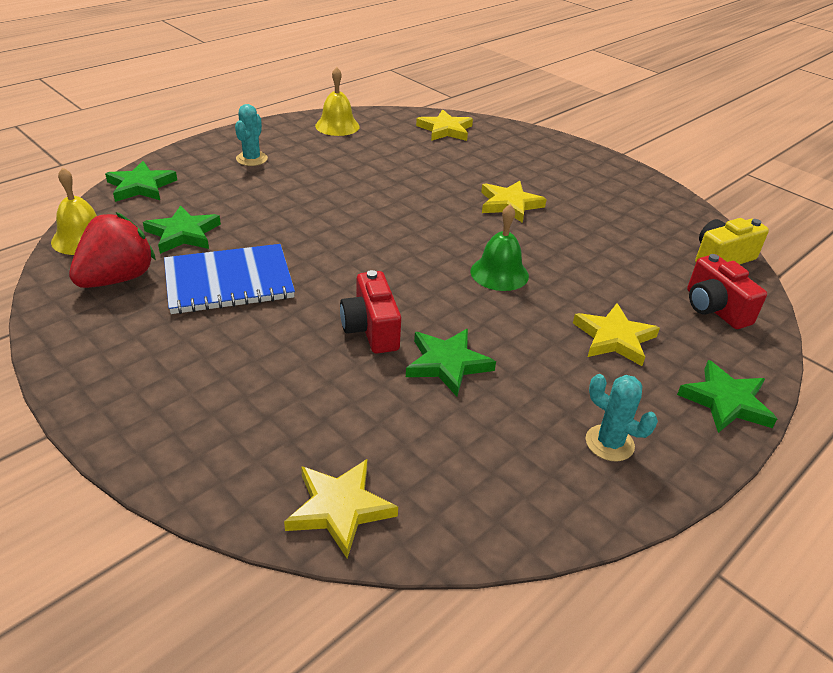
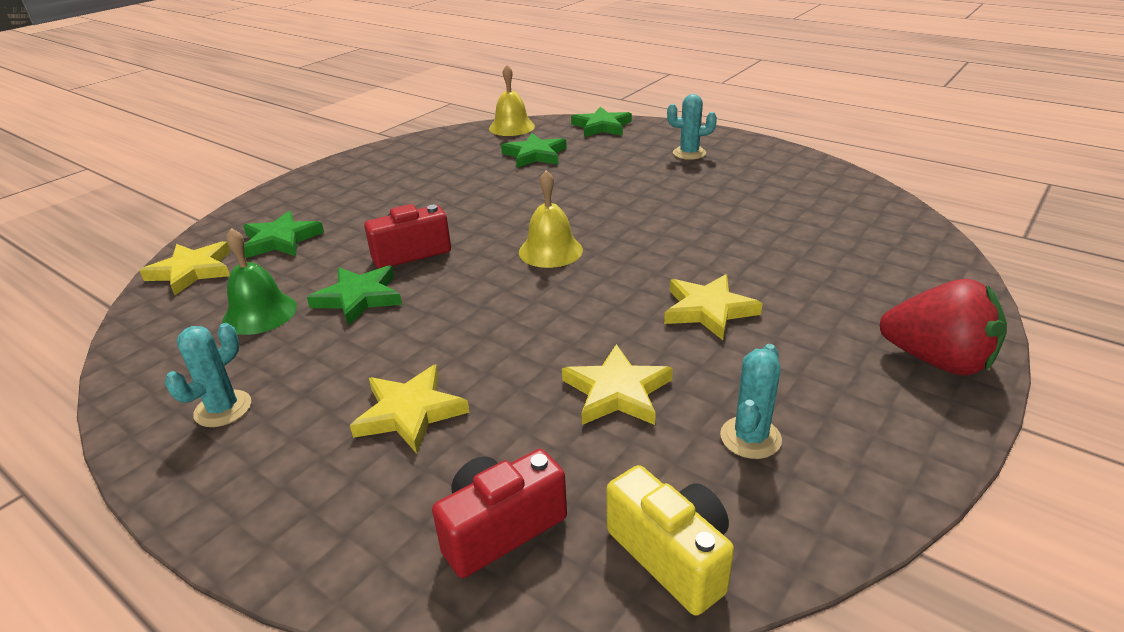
camera: 85 degrees right, 5 degrees down
(117, 279) = (462, 148): red strawberry -> red strawberry (937, 361)
(229, 282) = (469, 184): blue notebook -> none
(337, 126) = (813, 177): yellow bell -> yellow bell (550, 251)
(445, 130) = (890, 242): yellow star -> yellow star (617, 392)
(499, 273) = (531, 315): green bell -> green bell (260, 313)
(635, 219) = (750, 438): none -> turquoise cactus
(726, 401) = (274, 521): green star -> green star (281, 240)

